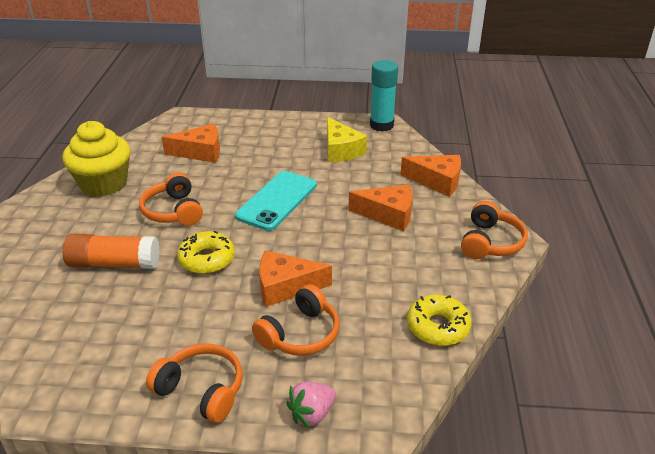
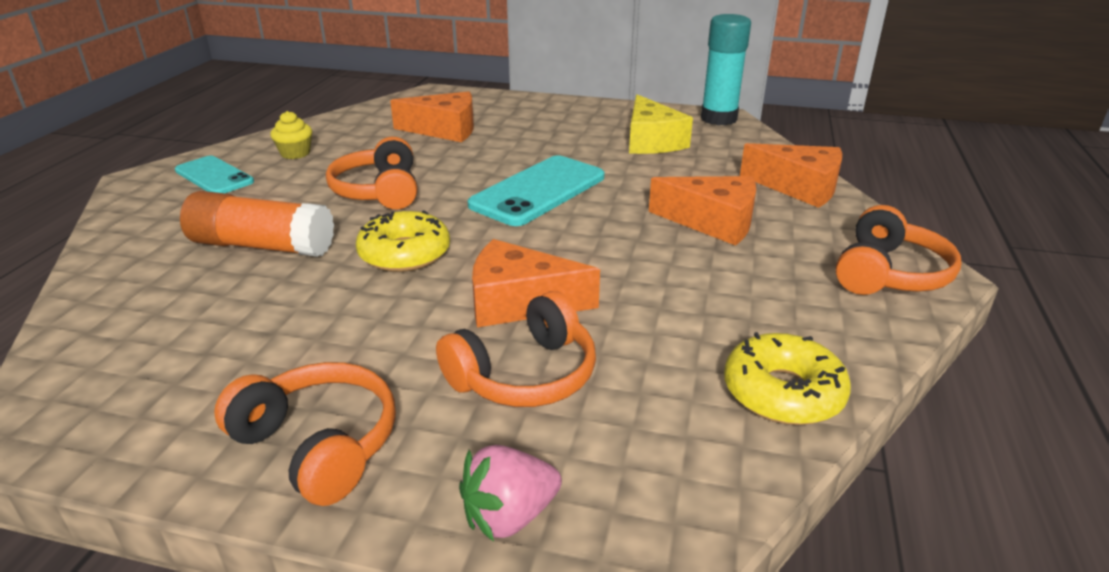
camera: 10 degrees right, 5 degrees down
(56, 209) = (214, 176): none -> turquoise phone
(104, 183) = (295, 153): yellow cupcake -> yellow cupcake, size x0.43

